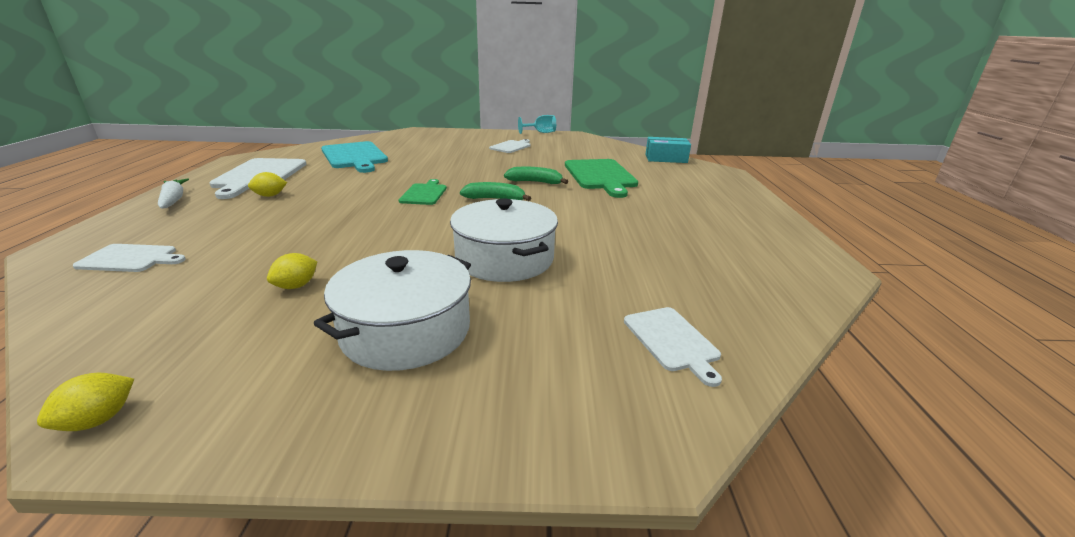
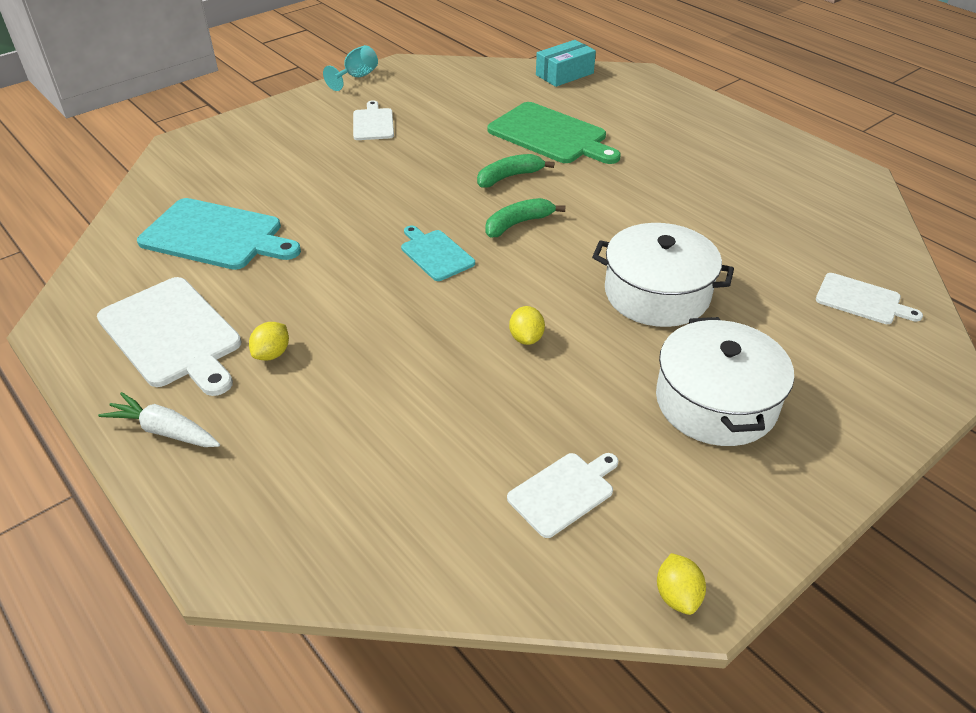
camera: 40 degrees left, 15 degrees up
(130, 258) = (341, 512): white cutting board -> white cutting board (563, 492)
(296, 286) = (562, 425): yellow lemon -> yellow lemon (526, 338)
(424, 193) = (435, 254): green cutting board -> turquoise cutting board

